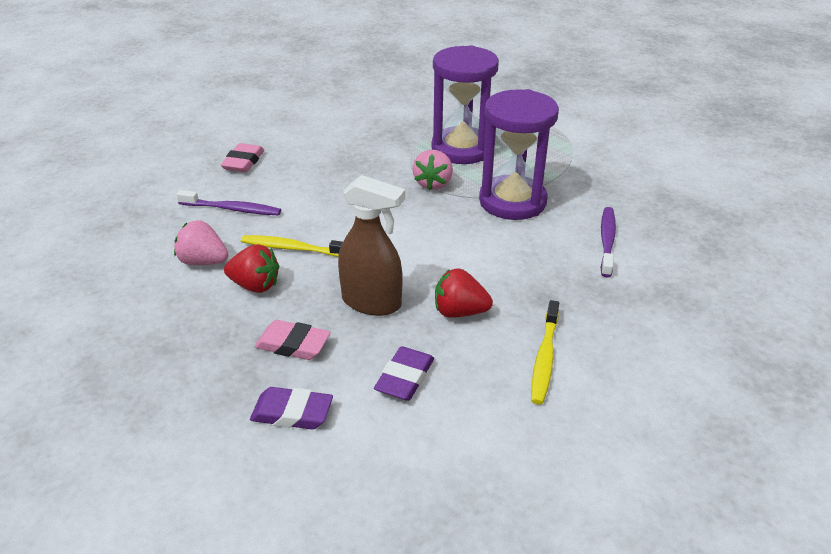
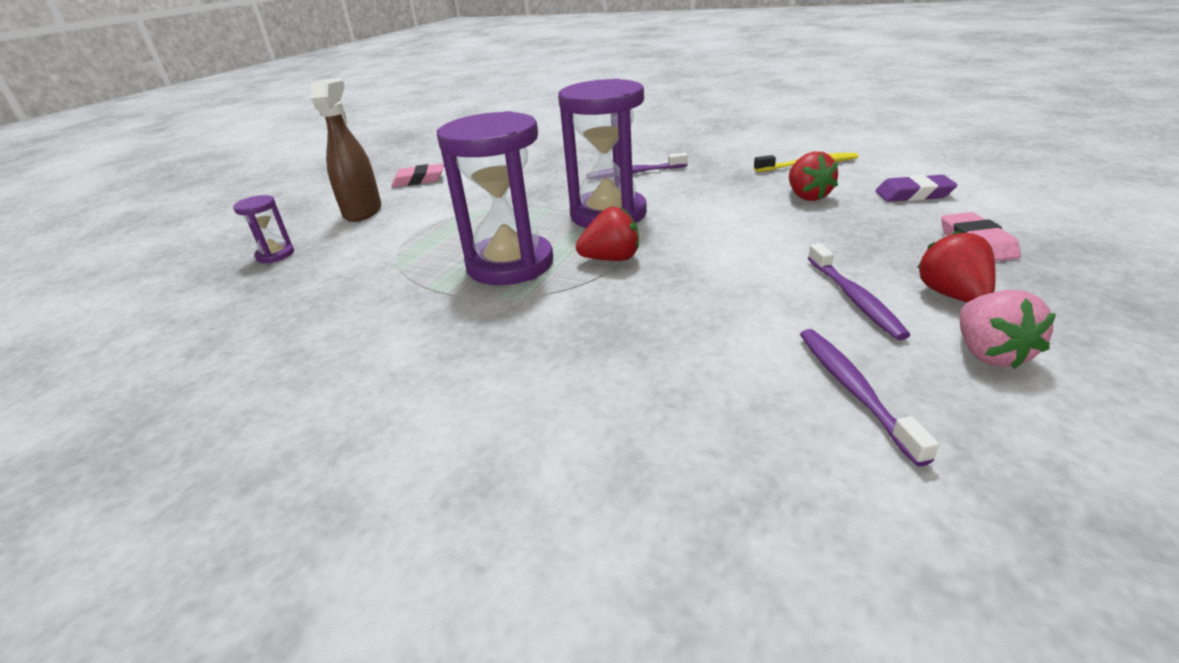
camera: 110 degrees left, 5 degrees down
(243, 162) = (708, 454): pink eraser -> pink eraser (419, 180)
(292, 413) = (1034, 218): purple eraser -> none
(293, 248) = (854, 298): yellow toothbrush -> purple toothbrush
(372, 302) = (859, 229): brown spray bottle -> brown spray bottle (363, 211)
(433, 183) = (611, 259): pink strawberry -> red strawberry
(552, 82) = (275, 255): none -> purple hourglass

